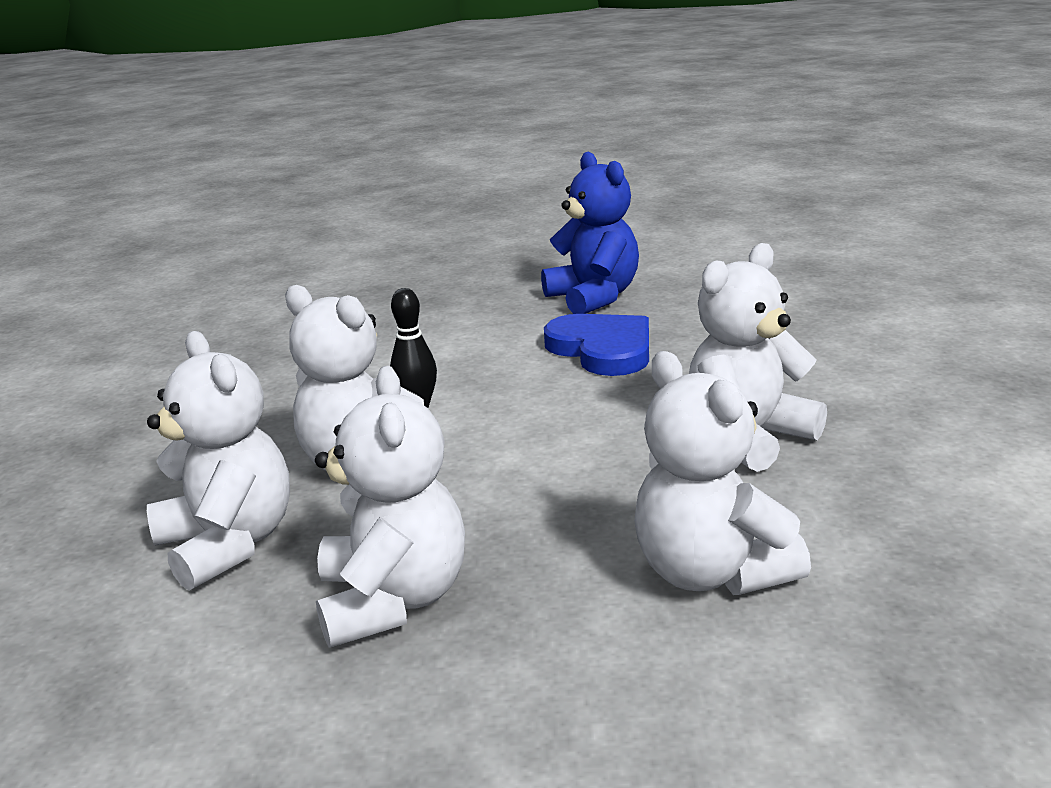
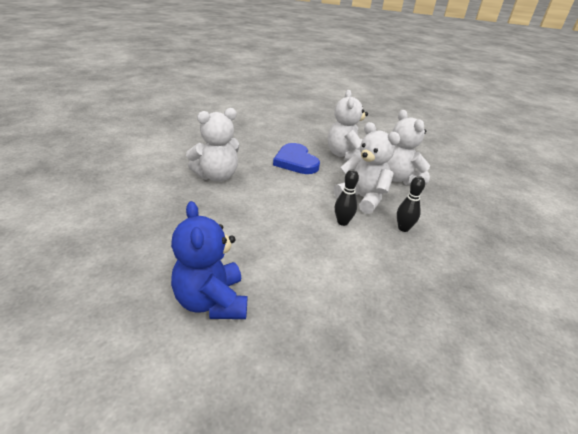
camera: 175 degrees left, 10 degrees up
(287, 420) = (403, 228): none -> black bowling pin
(602, 349) = (239, 240): blue heart -> blue heart (296, 161)
(711, 572) = (262, 145): white teddy bear -> none

